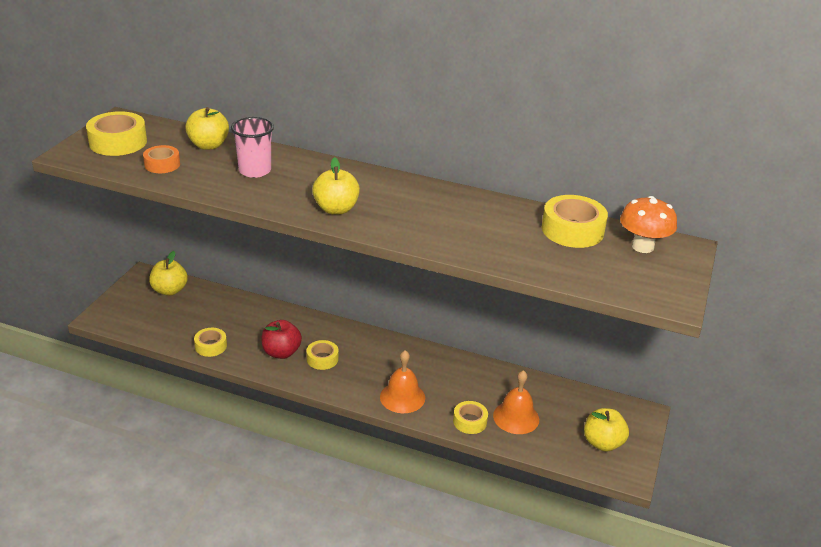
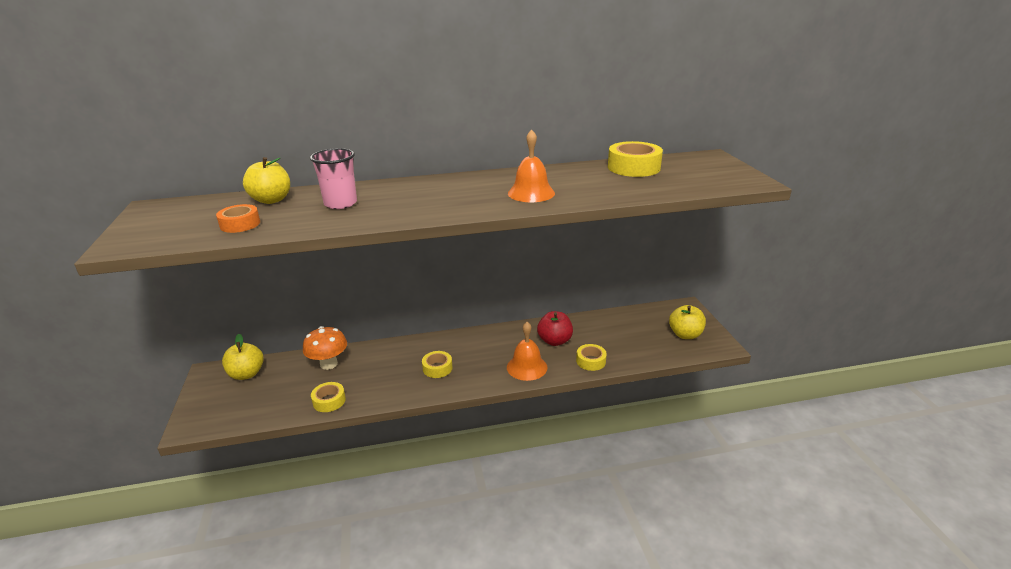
camera: 30 degrees left, 5 degrees down
(118, 142) = (168, 222): yellow tape -> none
(281, 352) = (398, 378): red apple -> red apple (554, 341)
(336, 209) = (449, 206): yellow apple -> none
(516, 417) = (617, 344): orange bell -> orange bell (531, 193)
(642, 246) = (688, 163): orange mushroom -> orange mushroom (329, 364)

